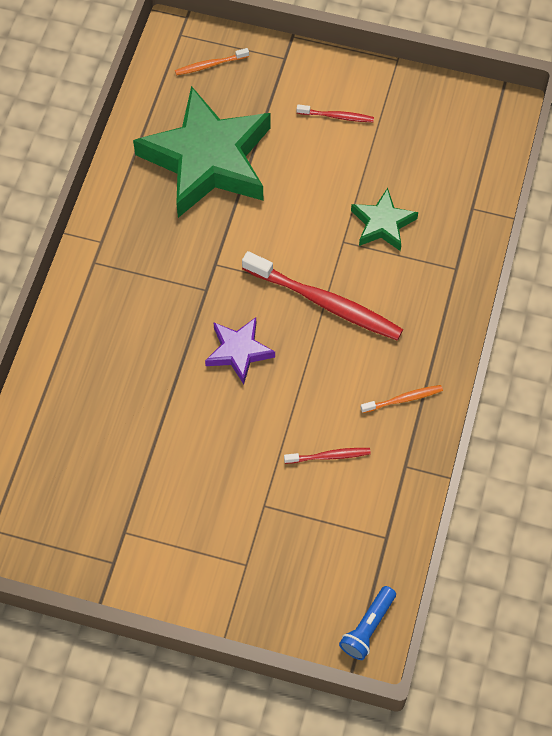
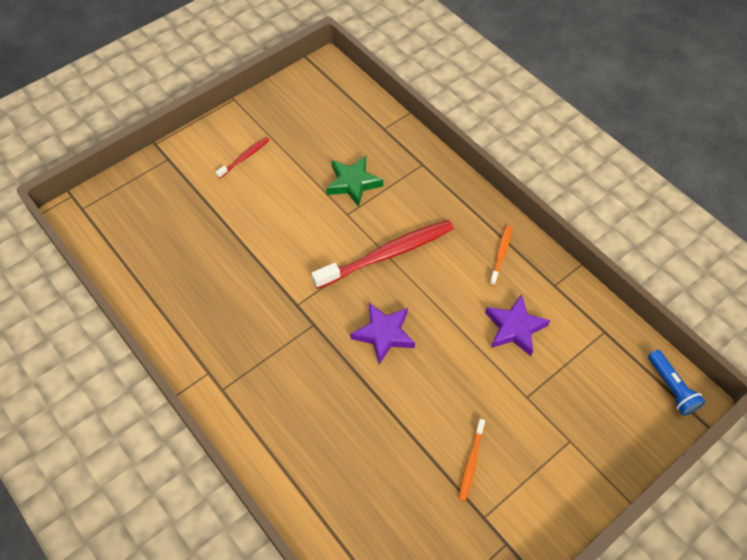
camera: 55 degrees left, 5 degrees down
(207, 160) = (205, 256): green star -> none
(210, 65) = (127, 205): orange toothbrush -> orange toothbrush (471, 462)
(329, 456) = (514, 328): red toothbrush -> purple star

